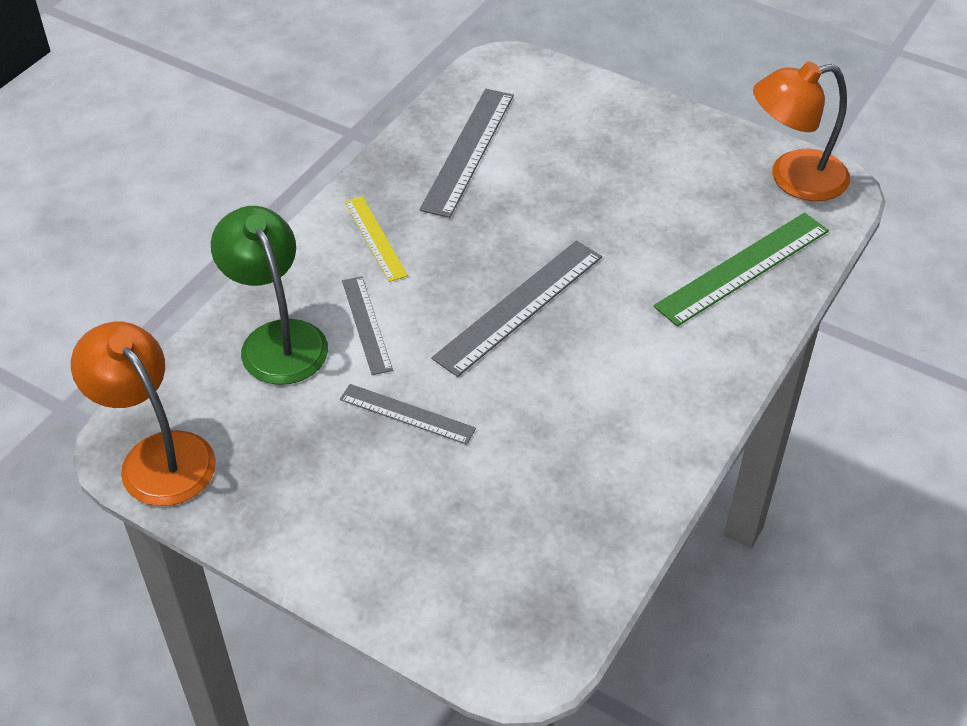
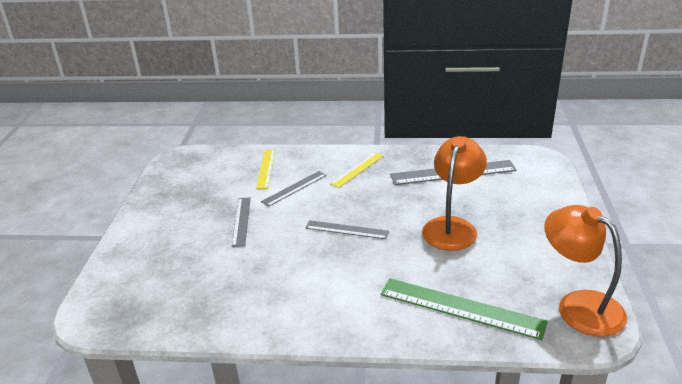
camera: 65 degrees right, 15 degrees down
(157, 455) = (176, 166): orange lamp -> orange lamp (452, 226)
(277, 339) = (266, 168): green lamp -> yellow ruler
(519, 306) = (347, 230): grey ruler -> grey ruler, size x0.60

